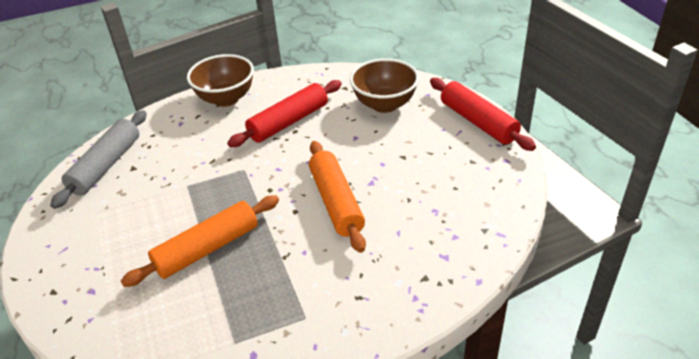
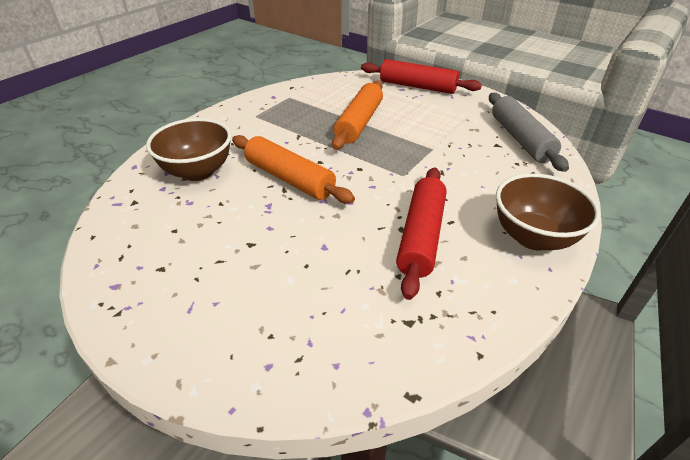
camera: 145 degrees right, 0 degrees up
(384, 104) = (324, 313): brown bowl -> brown bowl (198, 171)
(478, 122) = (164, 337): red rolling pin -> red rolling pin (417, 86)

